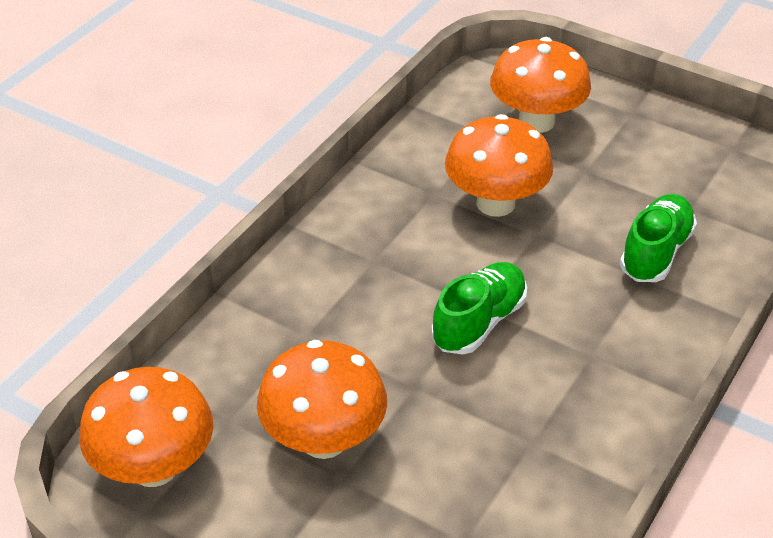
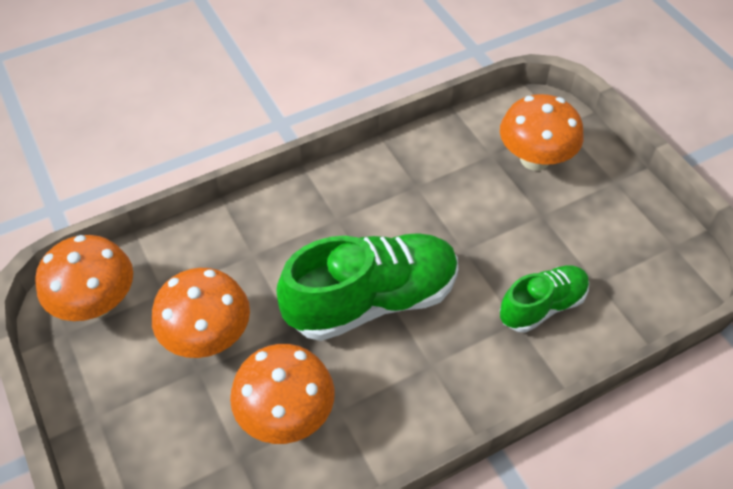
camera: 30 degrees right, 10 degrees up
(479, 322) = (372, 300): green shoe -> green shoe, size x1.77
(495, 203) = (454, 213): orange mushroom -> orange mushroom (286, 415)

